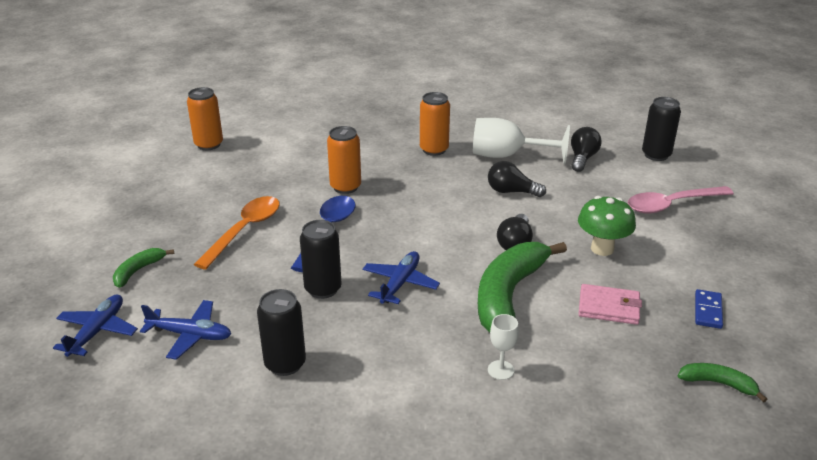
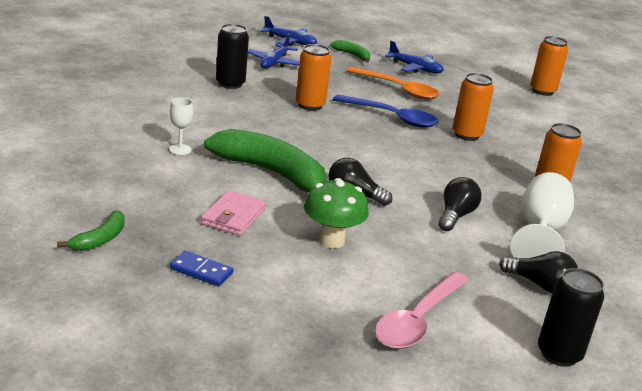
camera: 95 degrees right, 5 degrees down
(323, 289) = (310, 105): black can -> orange can
(400, 283) = (307, 133): blue plane -> blue plane (415, 68)
(671, 205) = (418, 320): pink spoon -> pink spoon turned 135 degrees counterclockwise

